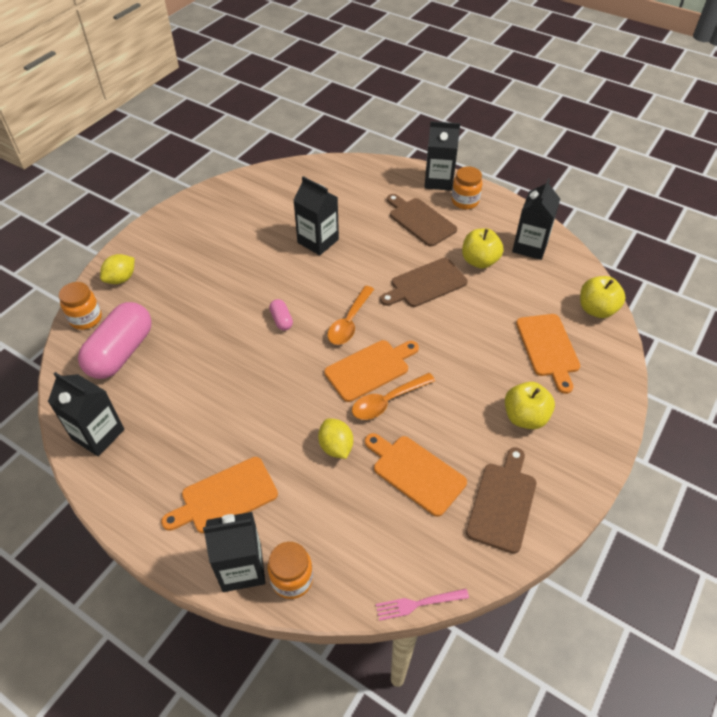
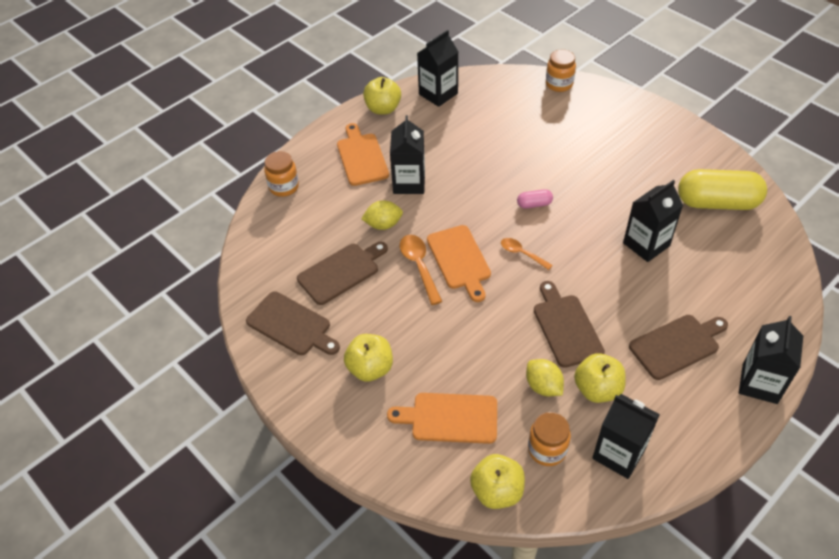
camera: 105 degrees right, 0 degrees up
(121, 279) = (605, 103): yellow lemon -> yellow lemon (543, 386)
(121, 352) = (516, 104): pink capsule -> none
(127, 493) = (383, 109): none -> yellow apple
(242, 568) = (303, 162): black carton -> black carton (409, 183)
(259, 201) = (717, 202): none -> yellow capsule
(349, 322) = (522, 254): orange spoon -> orange spoon, size x0.66
(415, 473) = (341, 272): orange cutting board -> brown cutting board
(418, 604) = (235, 252): pink fork -> none
(465, 201) = (714, 403): orange jar -> orange jar (547, 449)

